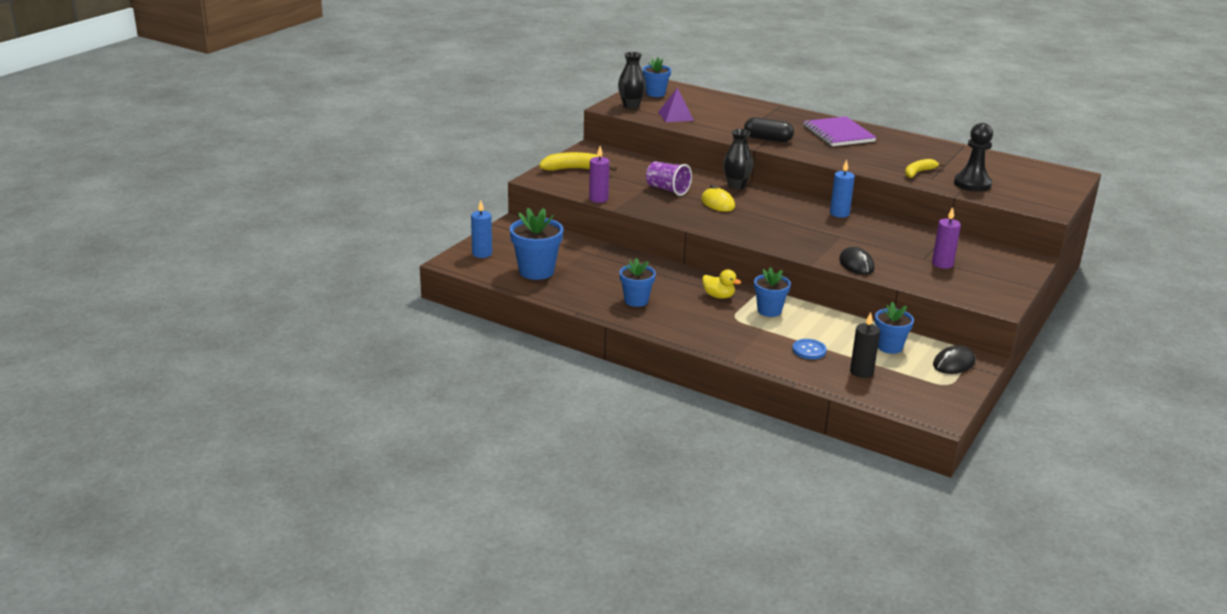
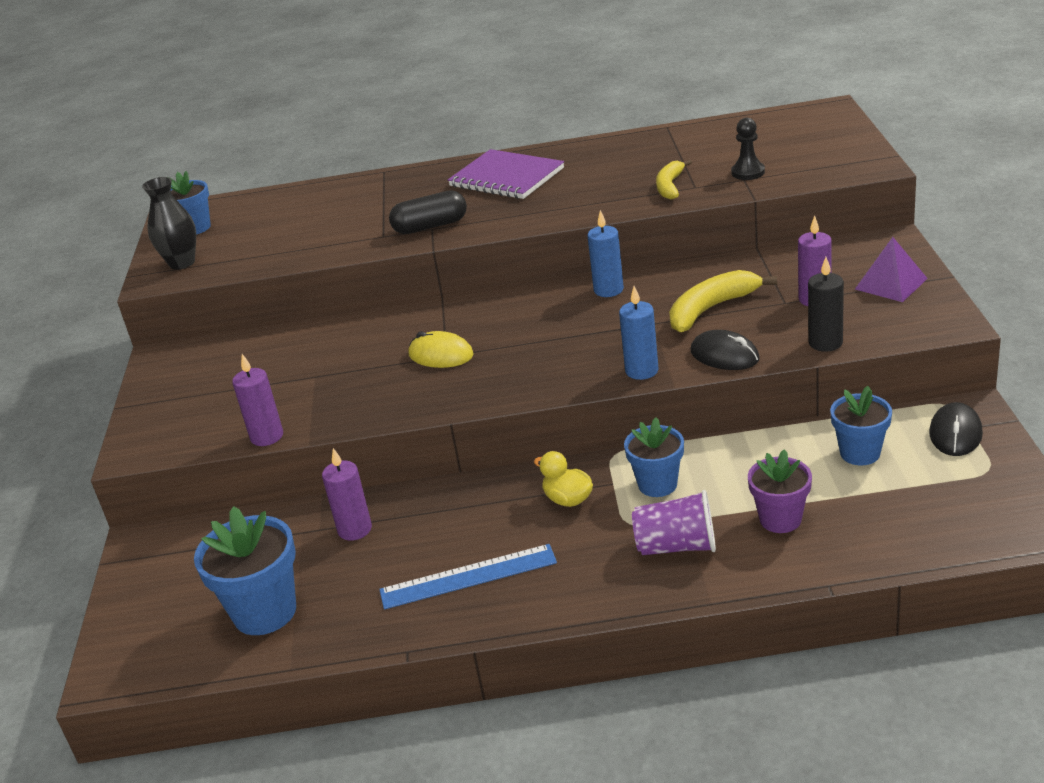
camera: 30 degrees left, 5 degrees up
(482, 253) = (143, 629): blue candle -> blue candle (641, 371)
(575, 169) = (176, 403): yellow banana -> yellow banana (711, 309)
(609, 261) = (355, 529): none -> purple candle
(636, 301) = (468, 576): blue flower pot -> blue ruler
(667, 189) = (348, 368): purple cup -> purple cup (676, 546)
(675, 116) = (265, 249): purple pyramid -> purple pyramid (891, 284)
(718, 296) = (568, 499): yellow duck -> yellow duck turned 135 degrees counterclockwise
(736, 186) = (432, 314): black vase -> none
(809, 350) = (780, 519): blue button -> purple flower pot
(861, 372) = (880, 514): black candle -> black candle (825, 343)
(972, 184) = (748, 172): black pawn -> black pawn, size x0.62

